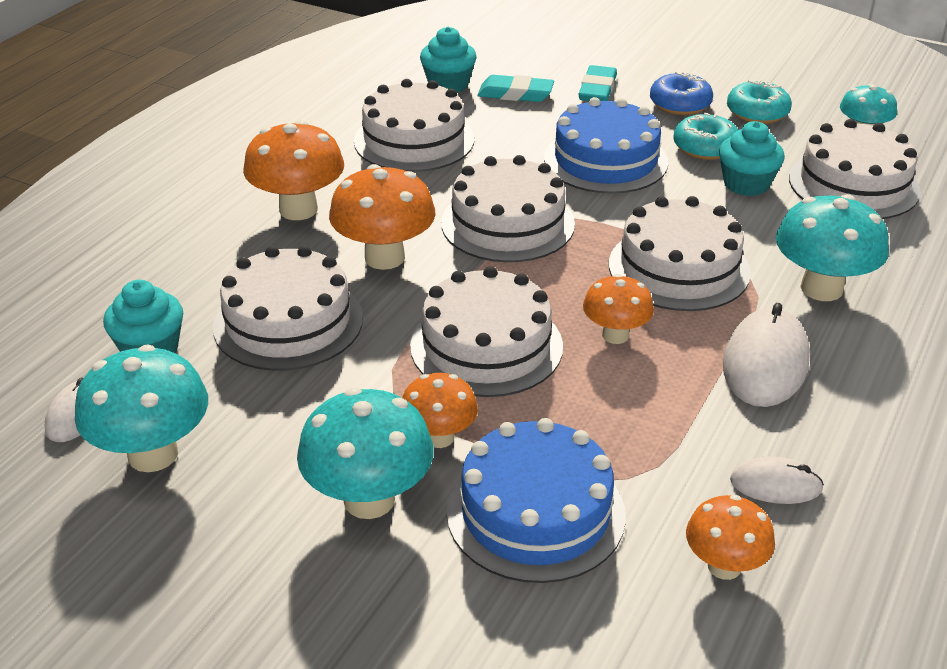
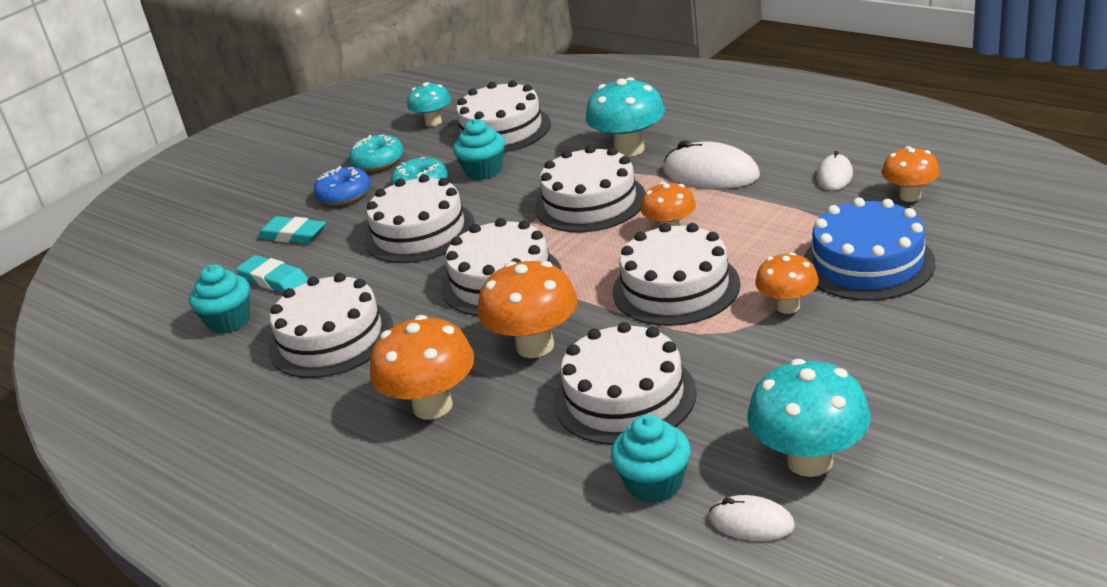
camera: 75 degrees left, 5 degrees down
(369, 500) = (860, 336): turquoise mushroom -> none
(515, 94) = (274, 280): turquoise eraser -> turquoise eraser turned 75 degrees counterclockwise
(605, 160) = (419, 232): blue cake -> white cake

